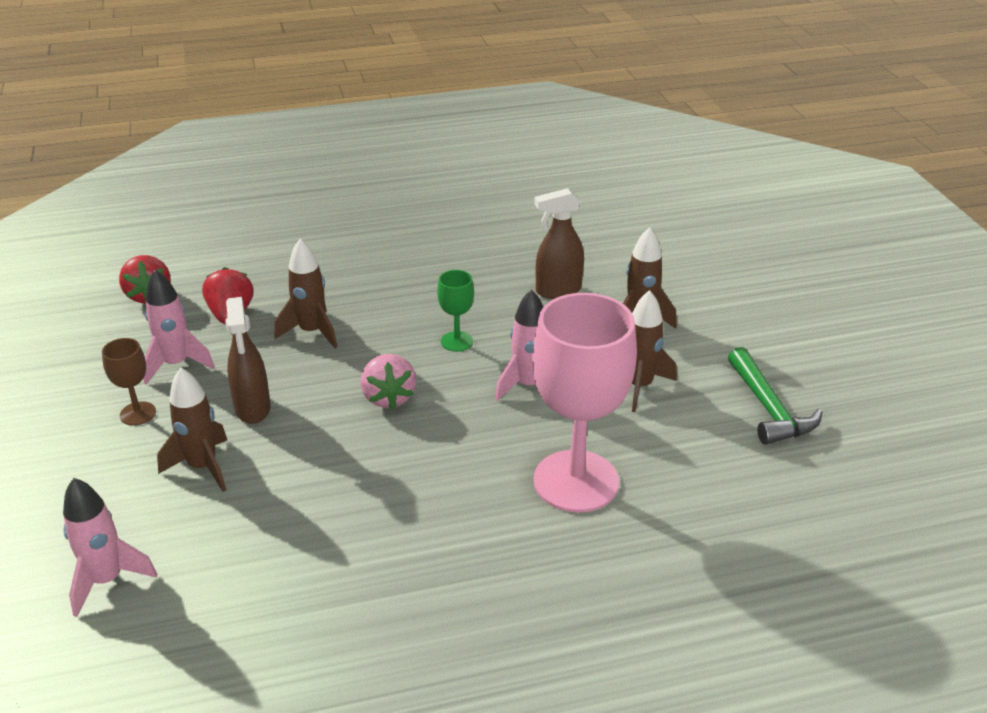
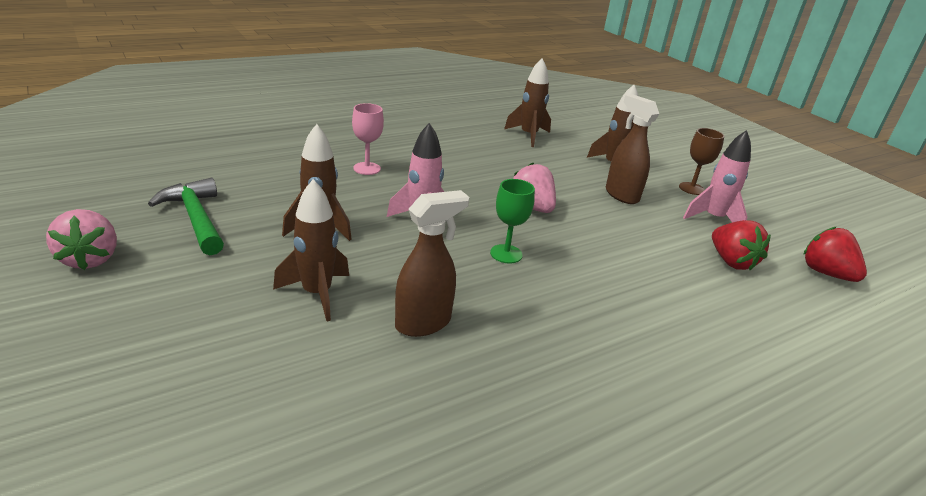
camera: 160 degrees right, 5 degrees down
(107, 580) = (601, 127): pink rocket -> none
(312, 332) = (643, 252): brown rocket -> brown rocket (528, 136)
(576, 481) = (367, 168): pink goblet -> pink goblet, size x0.44
(841, 368) = (90, 259): none -> pink strawberry

